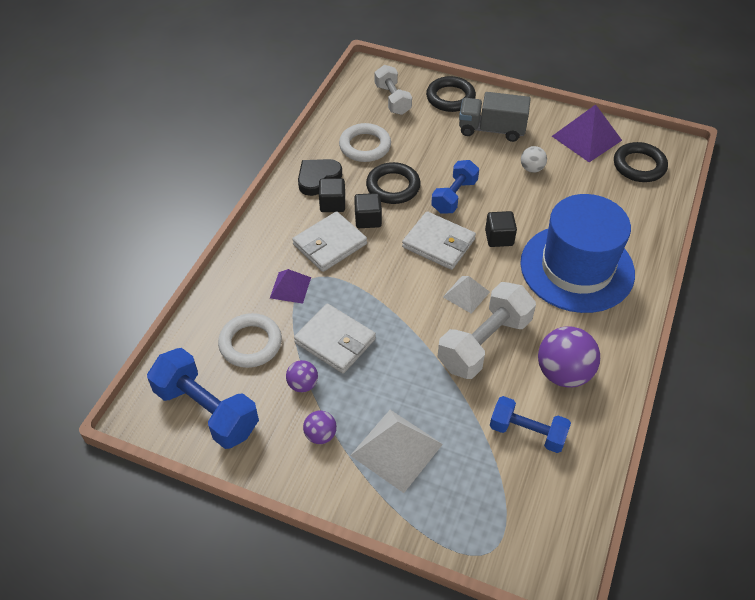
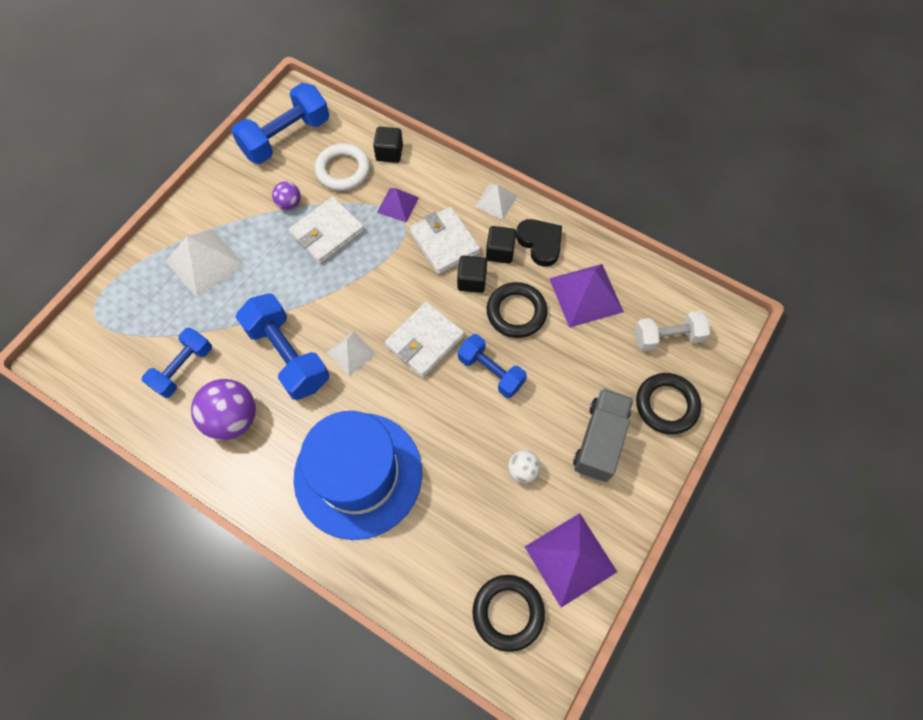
camera: 100 degrees right, 15 degrees up
(275, 213) = (495, 201): none -> white pyramid
(320, 435) = (237, 211): purple ball -> none
(365, 146) = (586, 294): white ring -> purple pyramid
(484, 343) = (288, 355): white dumbbell -> blue dumbbell
(499, 238) = (419, 403): black cube -> black cube (389, 153)

